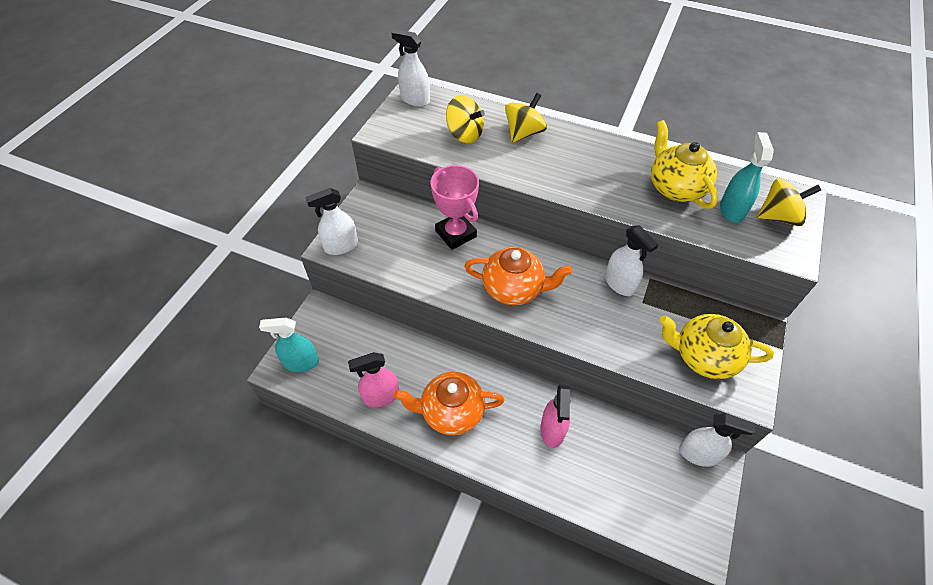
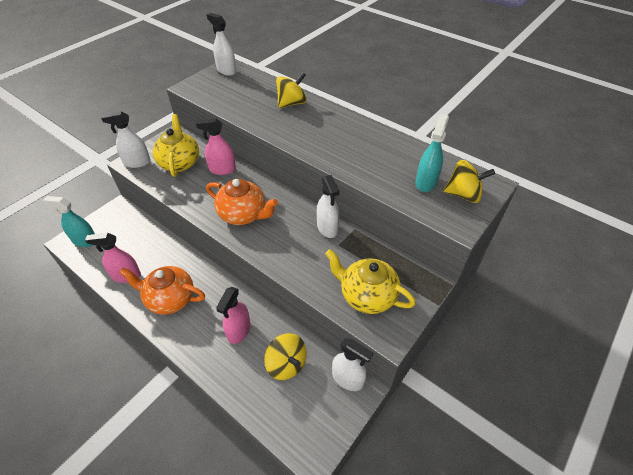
camera: 15 degrees right, 5 degrees down
(456, 234) = (222, 169): pink trophy -> pink spray bottle
(464, 134) = (247, 97): yellow spinning top -> yellow spinning top (286, 364)
(675, 188) = (388, 159): yellow teapot -> yellow teapot (180, 163)

